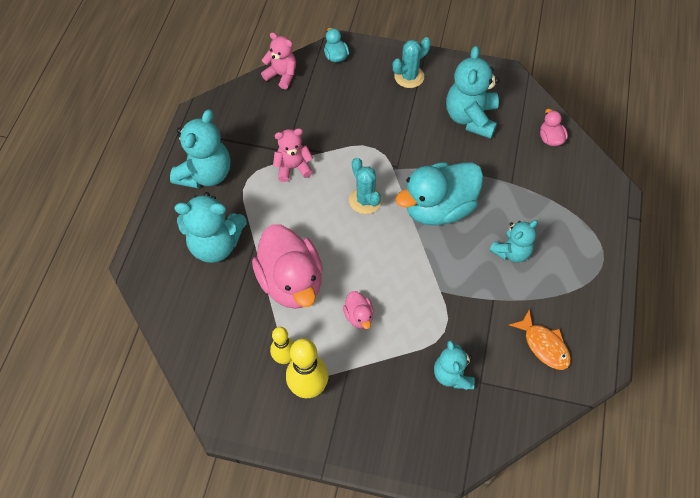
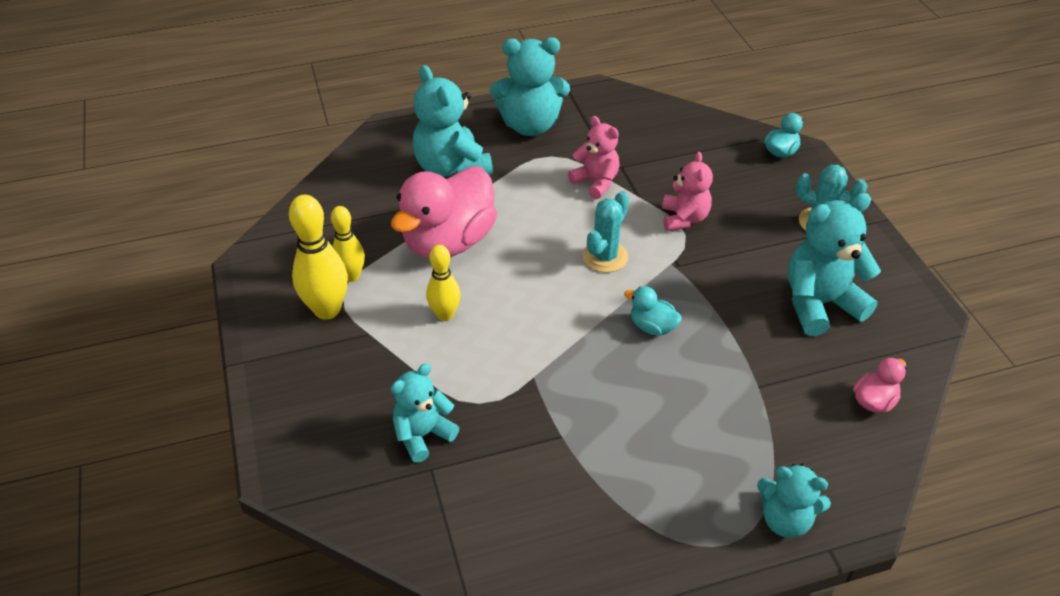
camera: 60 degrees right, 15 degrees down
(282, 75) = (708, 123): pink teddy bear -> pink teddy bear (684, 218)
(359, 316) = (445, 315): pink duck -> yellow bowling pin
(438, 208) = (652, 327): turquoise duck -> turquoise duck, size x0.44
(511, 252) = (649, 427): turquoise teddy bear -> turquoise teddy bear (785, 519)
(543, 345) = (531, 520): orange fish -> none

